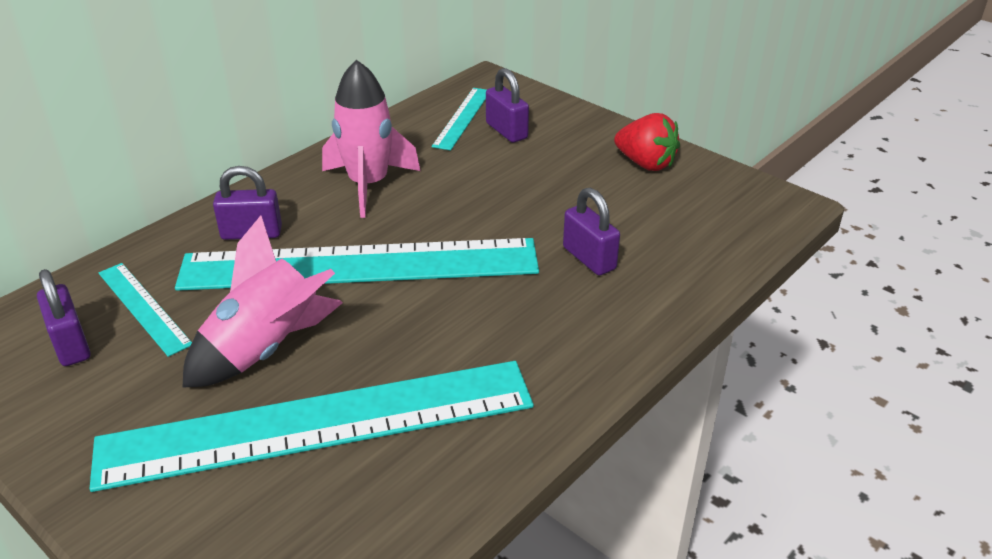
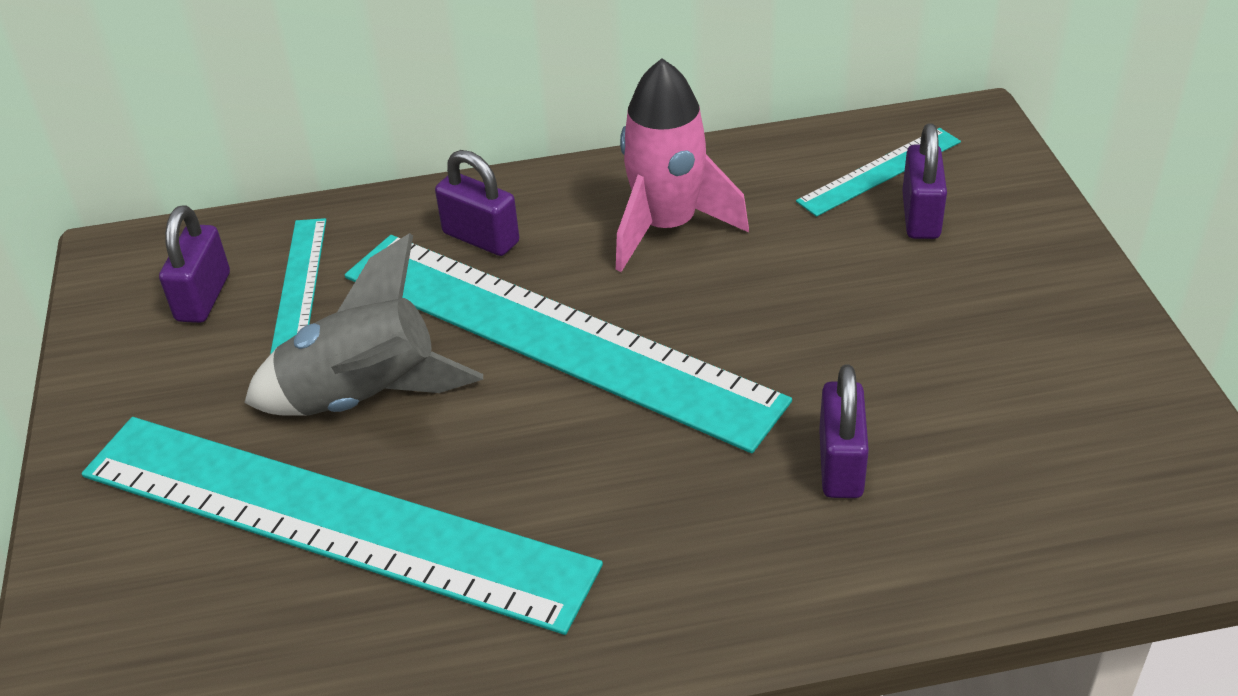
camera: 40 degrees right, 5 degrees up
(266, 349) = (365, 398): pink rocket -> grey rocket
(645, 164) = (1075, 353): red strawberry -> none

